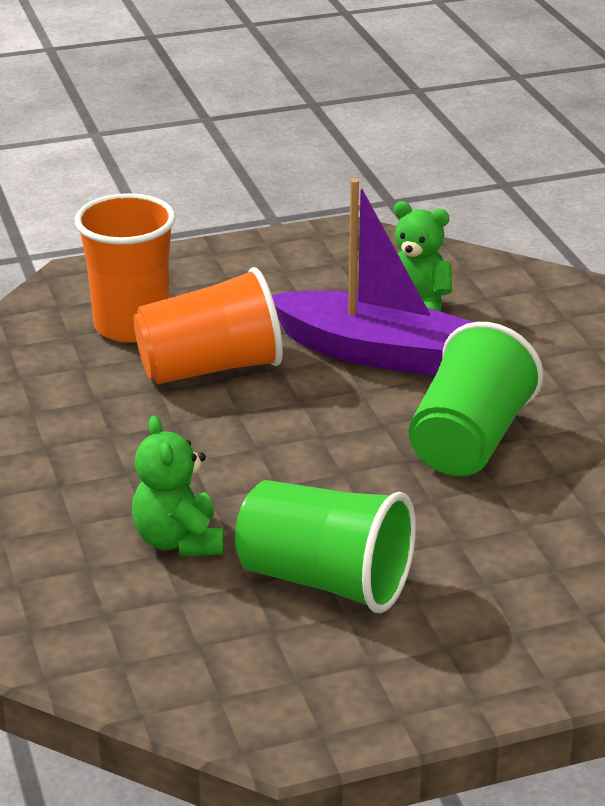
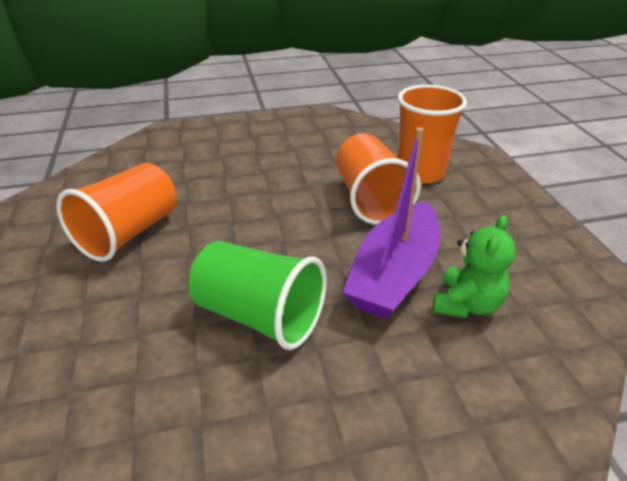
camera: 95 degrees right, 5 degrees up
(179, 540) = (192, 185): green teddy bear -> none
(325, 581) = (129, 233): green cup -> orange cup

